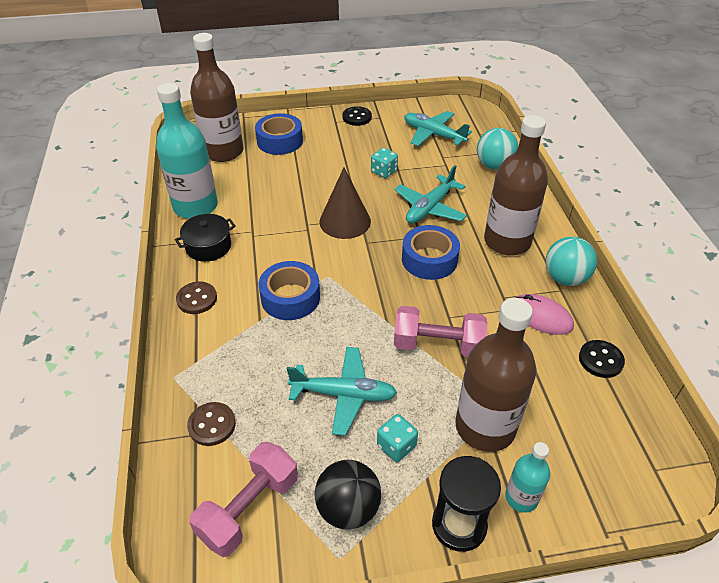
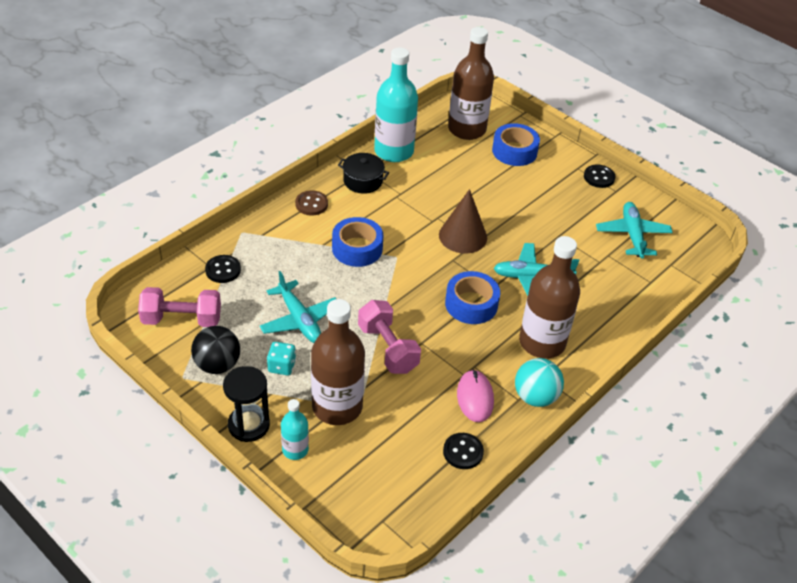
camera: 50 degrees right, 0 degrees up
(212, 425) = (223, 270): brown button -> black button
(384, 171) = (546, 228): turquoise dice -> none
(494, 165) = (635, 293): turquoise ball -> none

